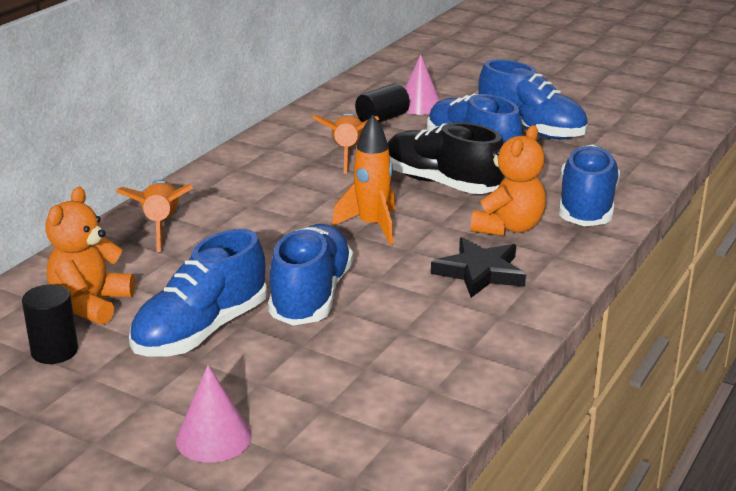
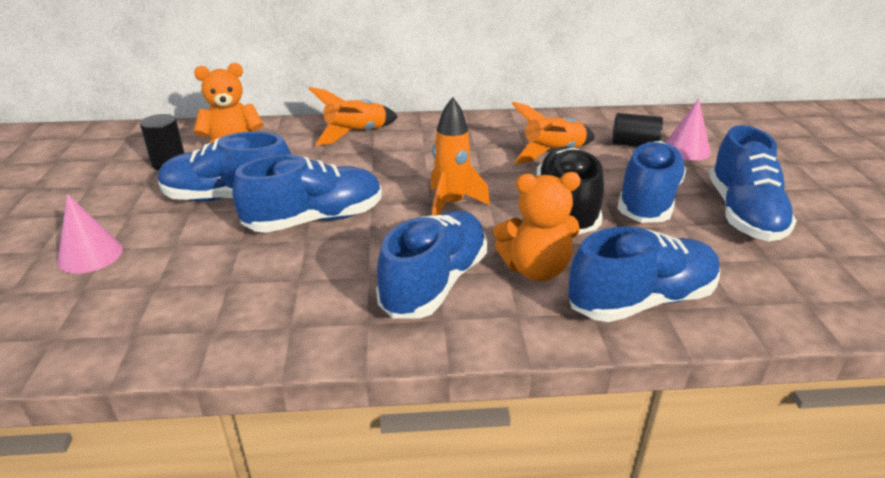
camera: 55 degrees right, 5 degrees up
(480, 272) = (435, 283): black star -> blue shoe

